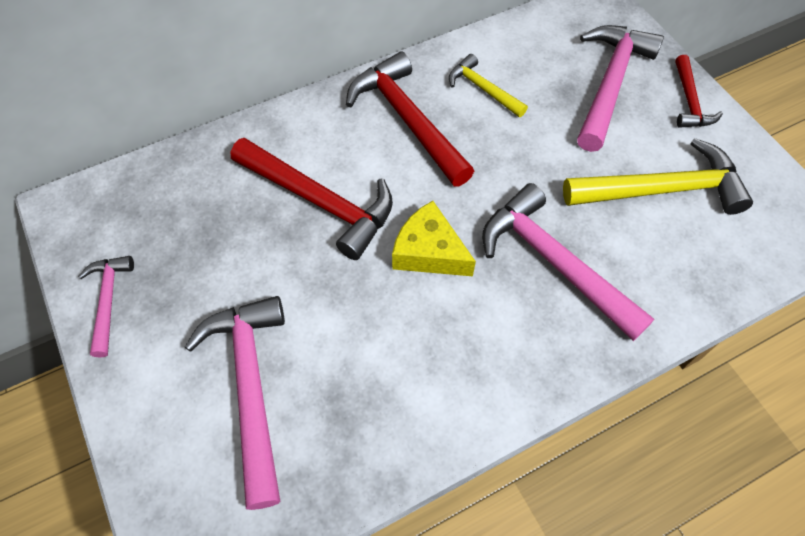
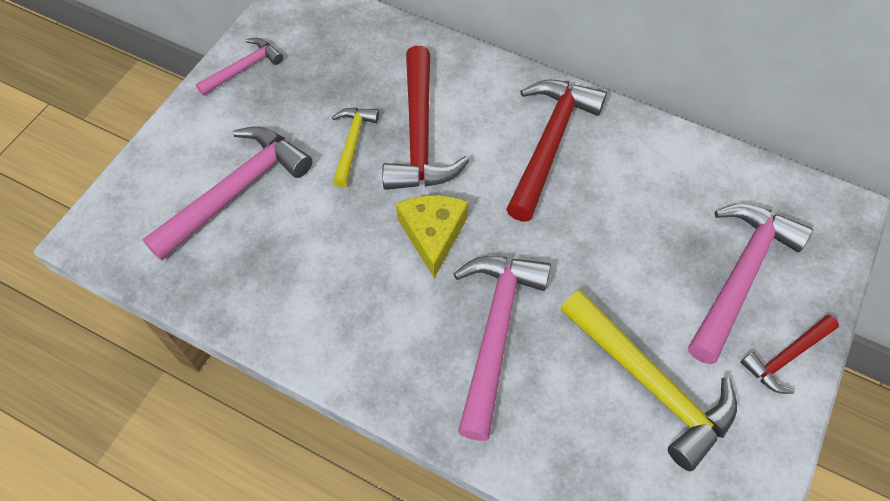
camera: 55 degrees right, 0 degrees up
(482, 89) = (634, 177): yellow hammer -> yellow hammer (352, 143)
(610, 83) = (740, 275): pink hammer -> pink hammer turned 45 degrees counterclockwise

